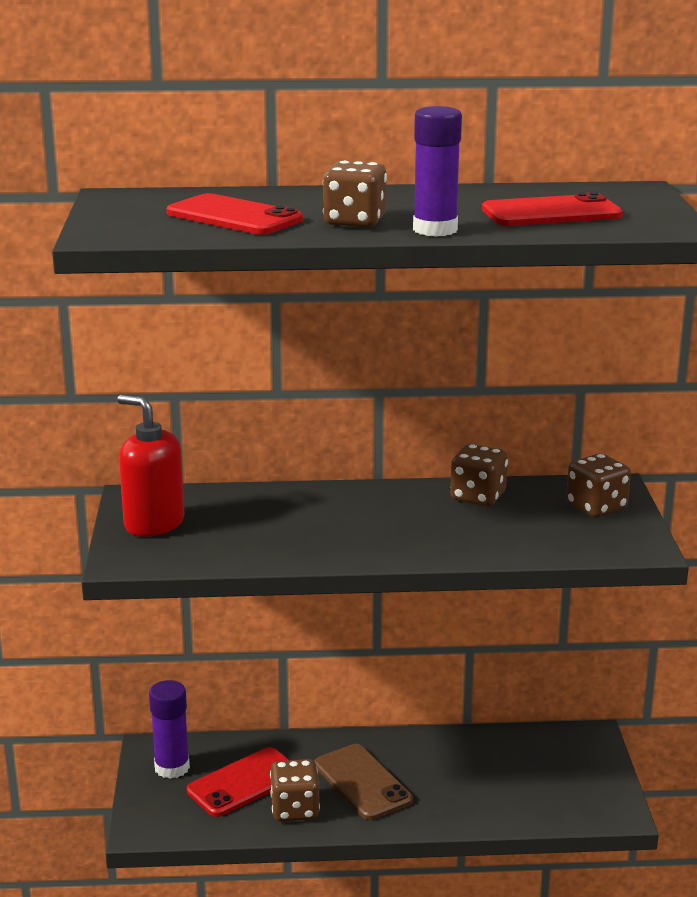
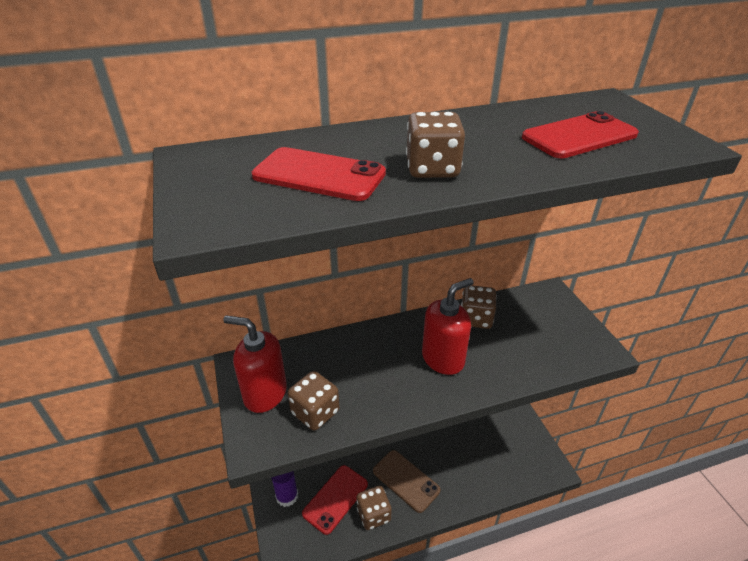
camera: 15 degrees left, 15 degrees up
(405, 525) = (443, 359): none -> red soap dispenser
(435, 230) = (510, 172): purple glue stick -> none
(596, 507) = (553, 315): brown dice -> brown dice (315, 412)

